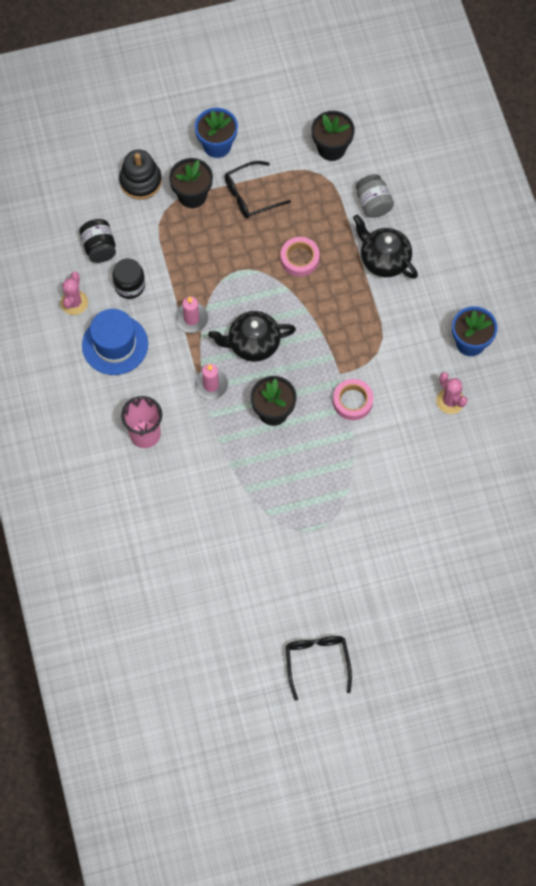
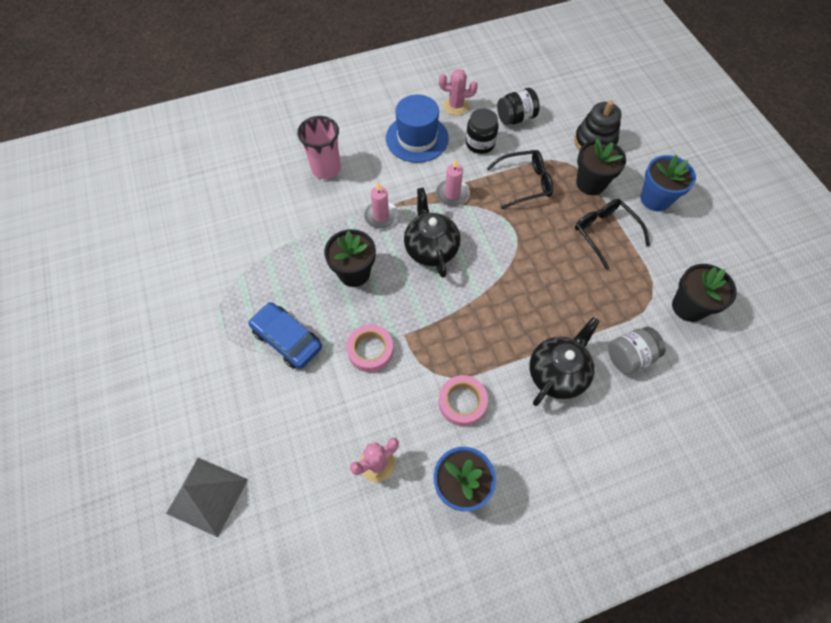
camera: 85 degrees right, 5 degrees down
(299, 259) = (539, 284): pink tape -> pink tape (462, 402)
(317, 662) = (67, 335): black glasses -> black glasses (524, 183)
(337, 469) = (287, 339): none -> blue car
(469, 527) = (207, 496): none -> grey pyramid

